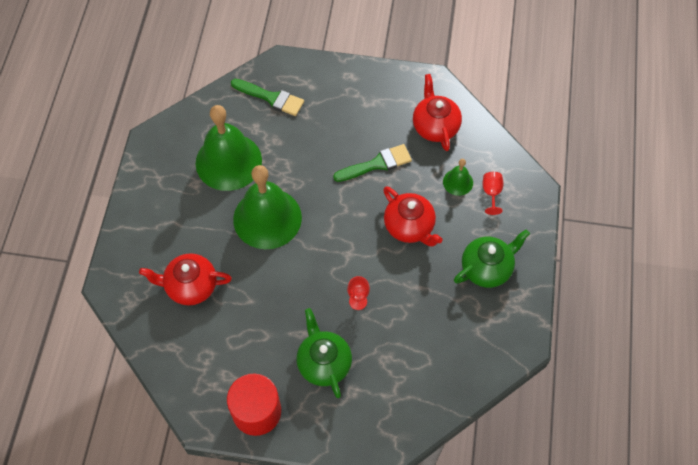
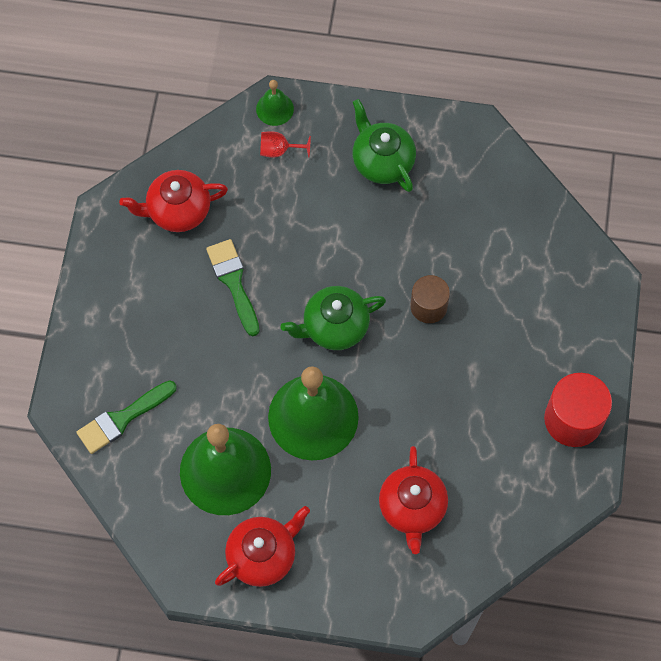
camera: 90 degrees left, 5 degrees up
(271, 98) = (122, 419): green brush -> green brush turned 150 degrees counterclockwise
(324, 363) = (509, 345): green teapot -> green teapot (334, 327)
(358, 301) = (428, 306): red goblet -> brown cylinder
(409, 227) = (326, 245): red teapot -> red teapot (263, 555)
(458, 182) = (262, 188): green bell -> green bell (275, 109)

